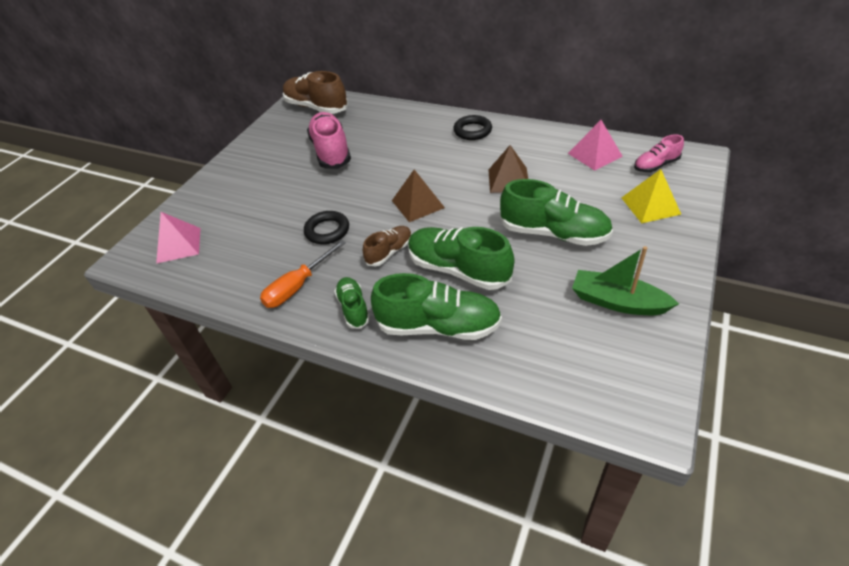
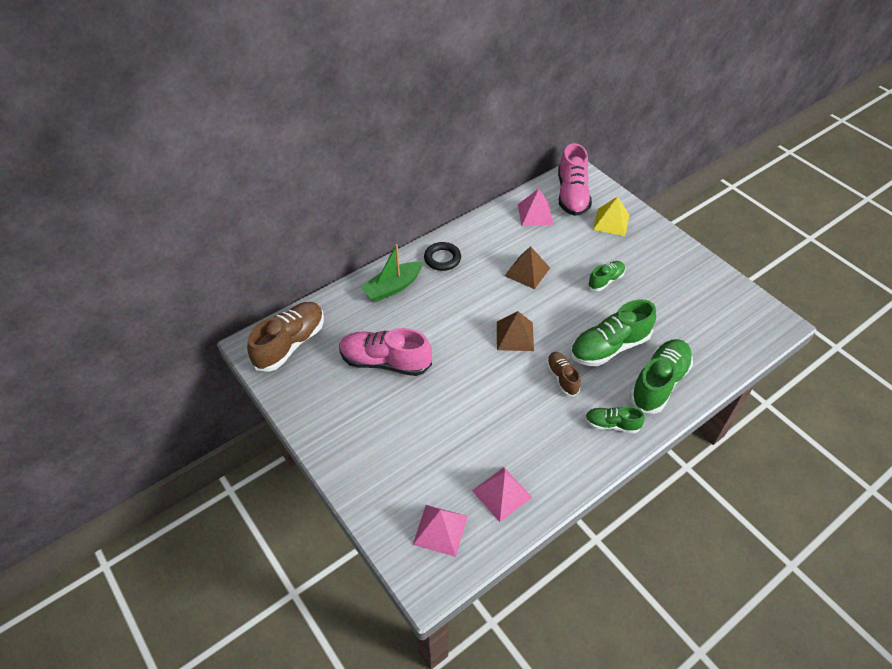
camera: 65 degrees left, 5 degrees up
(230, 265) = (501, 493): none -> pink pyramid
(298, 286) = (563, 452): orange screwdriver -> none
(316, 107) = (290, 344): brown shoe -> brown shoe turned 150 degrees clockwise
(327, 231) = (505, 407): black ring -> none
(554, 233) = (605, 280): green shoe -> green shoe, size x0.55
(617, 302) = (688, 287): green boat -> green boat (393, 287)
(656, 165) = (572, 195): pink shoe -> pink shoe, size x1.80

